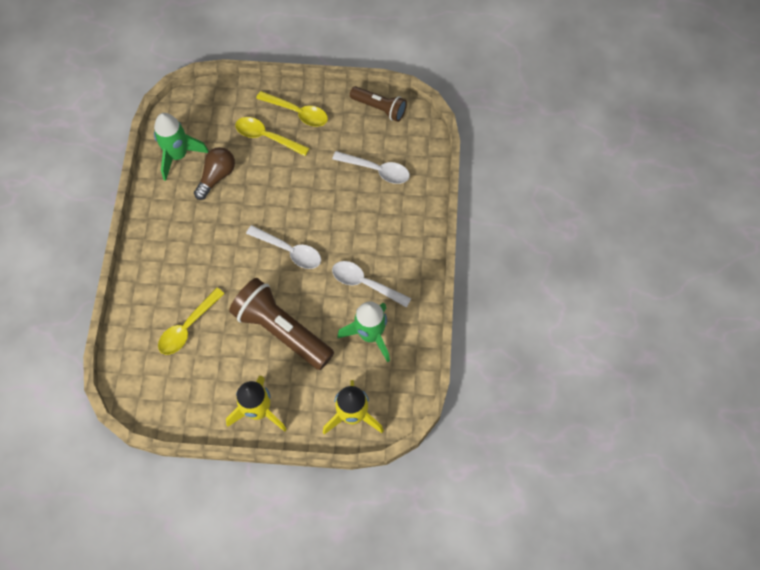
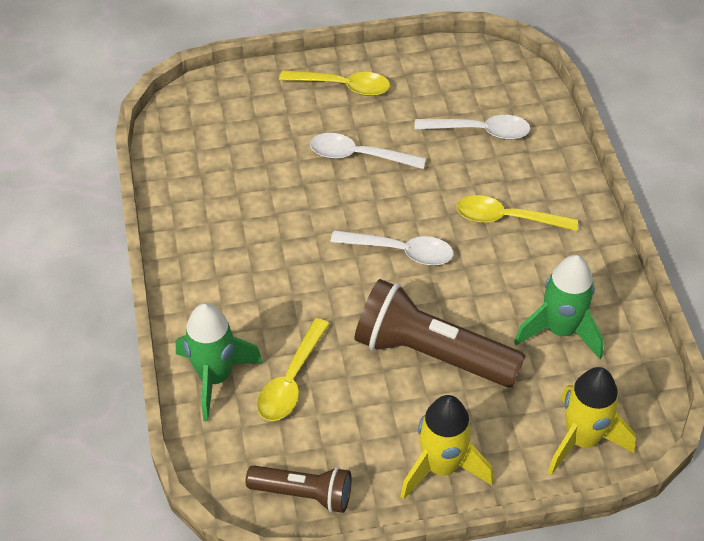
camera: 15 degrees left, 15 degrees down
(178, 155) = (194, 169): green rocket -> green rocket (215, 378)
(216, 176) = (259, 183): brown light bulb -> none
(266, 137) = (311, 122): yellow spoon -> yellow spoon (506, 218)
(365, 283) = (524, 268): white spoon -> white spoon (358, 156)
(379, 108) = (452, 60): brown flashlight -> brown flashlight (303, 493)

